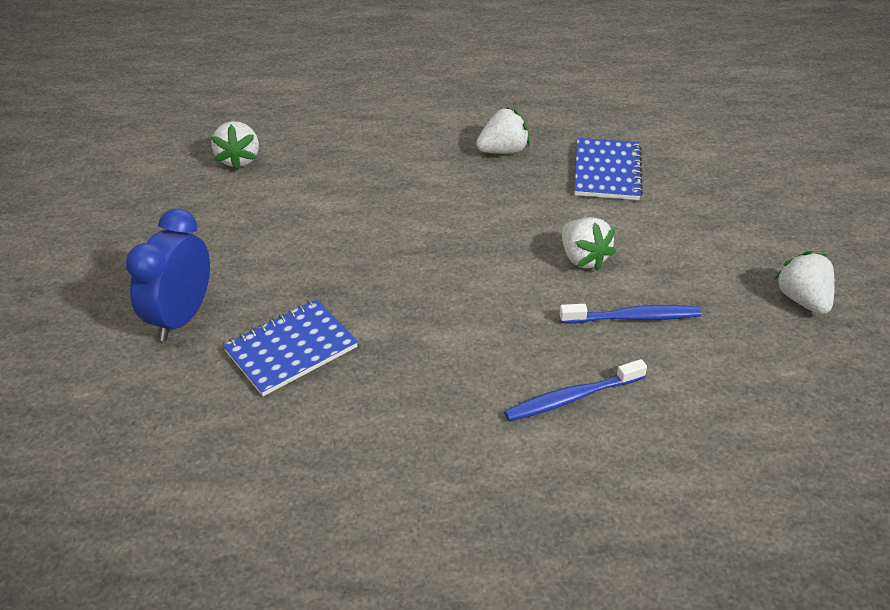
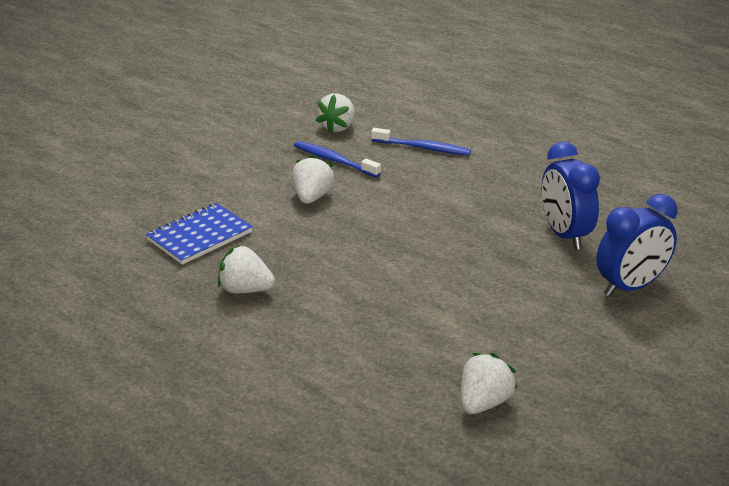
camera: 140 degrees left, 10 degrees down
(291, 349) = (564, 235): blue notebook -> blue clock
(802, 300) = (230, 128): white strawberry -> white strawberry (337, 127)

